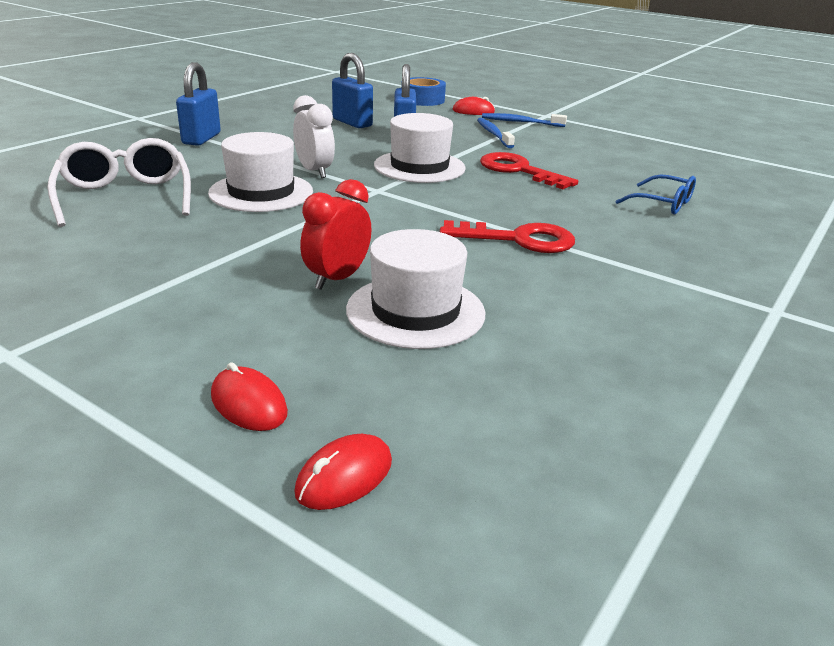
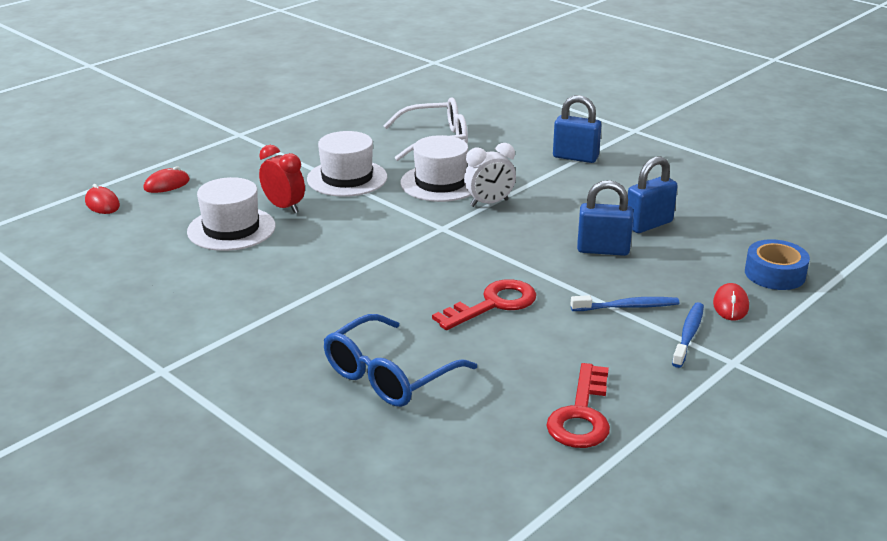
camera: 100 degrees right, 0 degrees up
(419, 167) = (503, 251): white hat -> white hat (347, 178)
(518, 239) = (324, 279): red key -> red key (581, 415)
(663, 204) = (389, 375): blue glasses -> blue glasses, size x1.64

